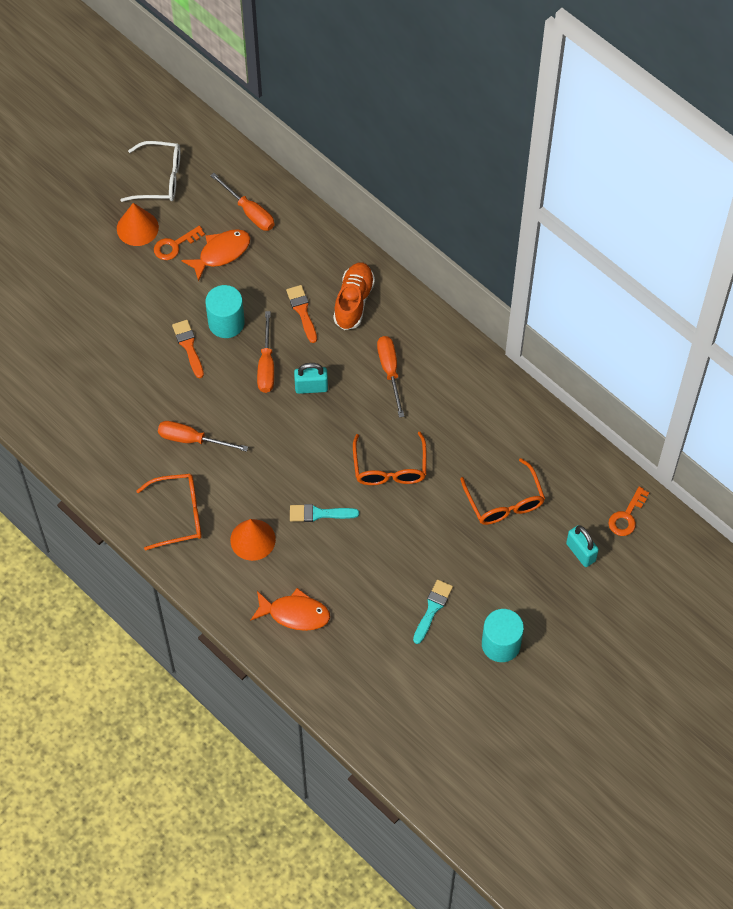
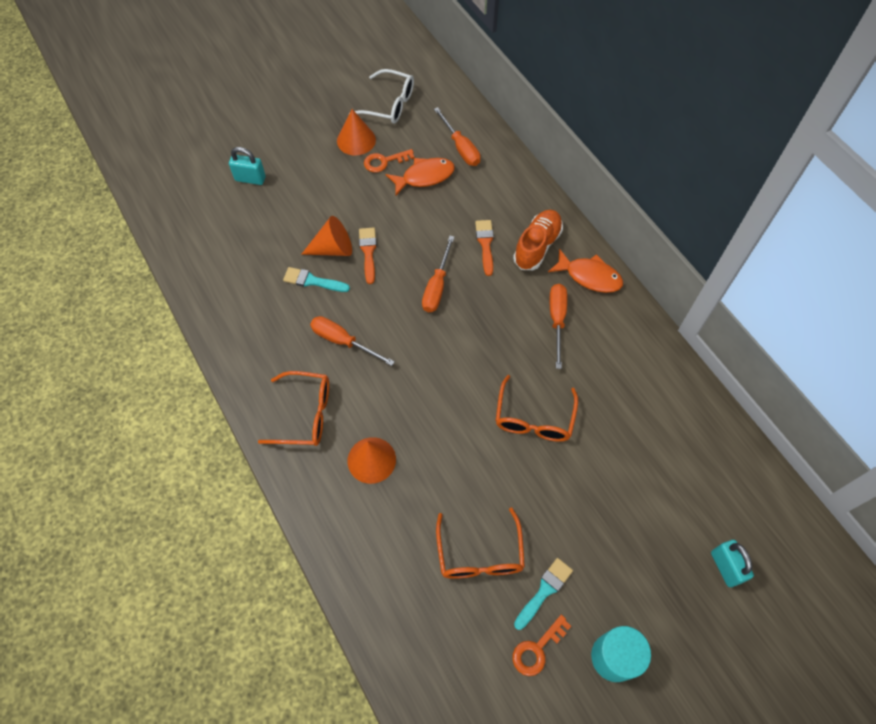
camera: 15 degrees right, 0 degrees up
(152, 351) = (333, 249): none -> orange cone
(226, 323) = (410, 239): turquoise cylinder -> none
(295, 613) = (391, 555): orange fish -> orange fish (589, 276)
(311, 387) = (474, 318): turquoise padlock -> turquoise padlock (250, 179)
(319, 514) = (448, 449): turquoise brush -> turquoise brush (313, 281)
(504, 501) = (649, 485): orange glasses -> orange glasses (479, 554)
(626, 516) = (784, 537): orange key -> orange key (537, 649)

